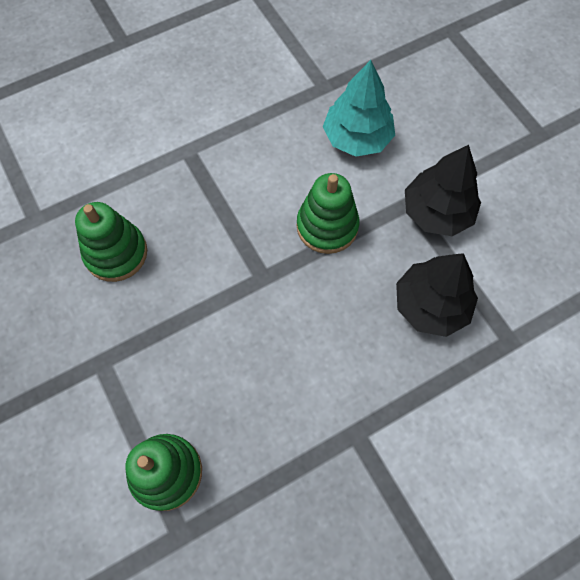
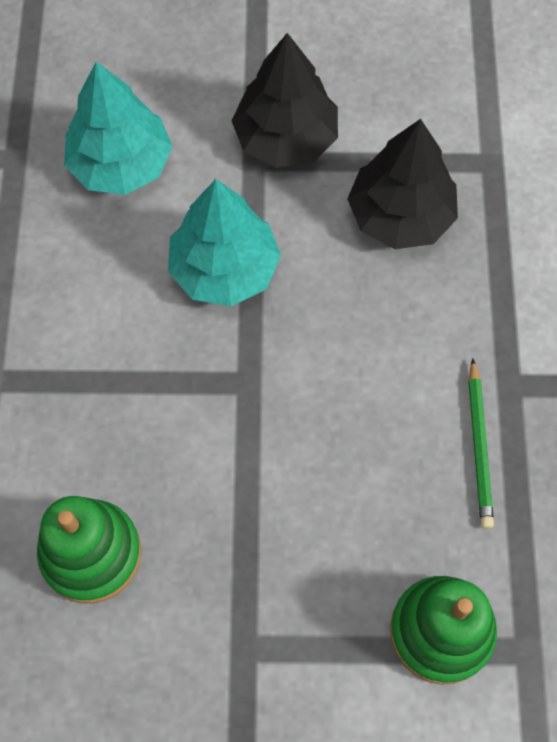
camera: 60 degrees left, 0 degrees up
(301, 435) = (479, 446): none -> green pencil
(327, 226) = (224, 269): green stacking toy -> turquoise tree

